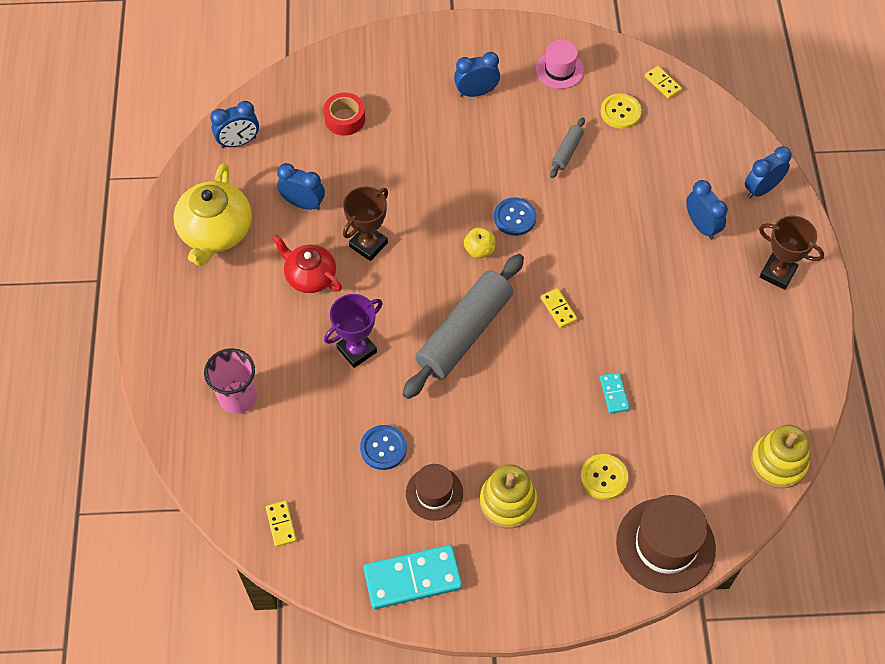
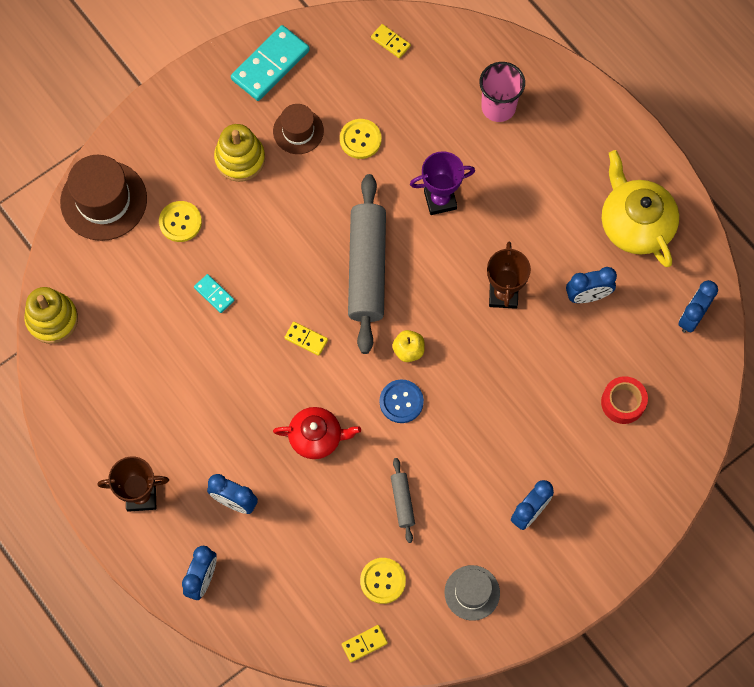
camera: 145 degrees right, 10 degrees up
(310, 276) = (527, 236): red teapot -> red teapot (317, 437)
(356, 350) = (440, 200): purple trophy -> purple trophy turned 60 degrees clockwise
(383, 448) = (360, 139): blue button -> yellow button
(559, 70) = (472, 592): pink hat -> grey hat
(662, 83) = (364, 644): yellow domino -> yellow domino turned 45 degrees counterclockwise

